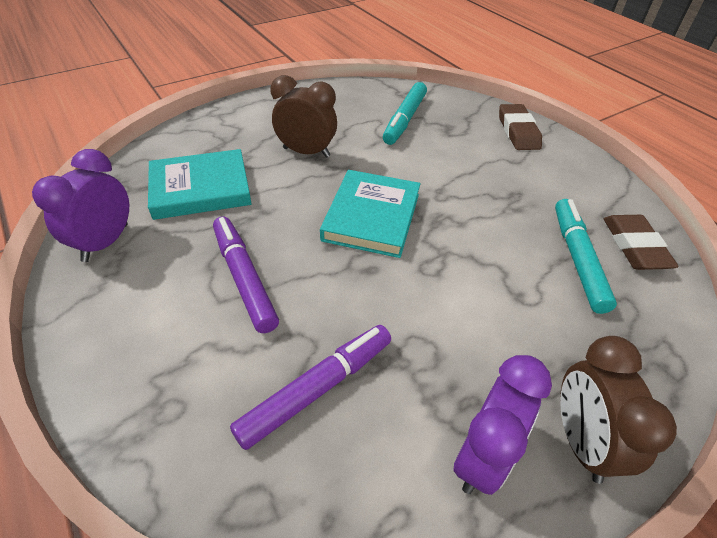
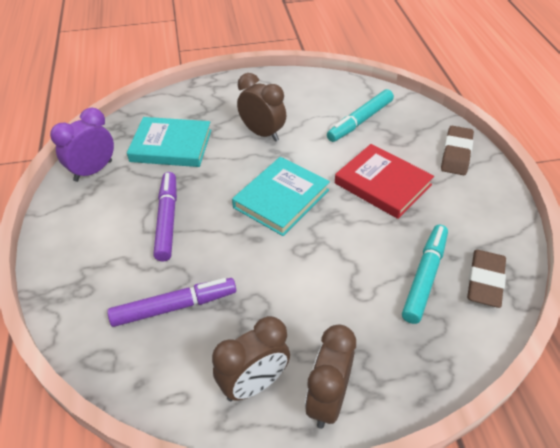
camera: 25 degrees right, 0 degrees up
(469, 175) = (382, 184): none -> red book
(482, 456) = (254, 384): purple clock -> brown clock

